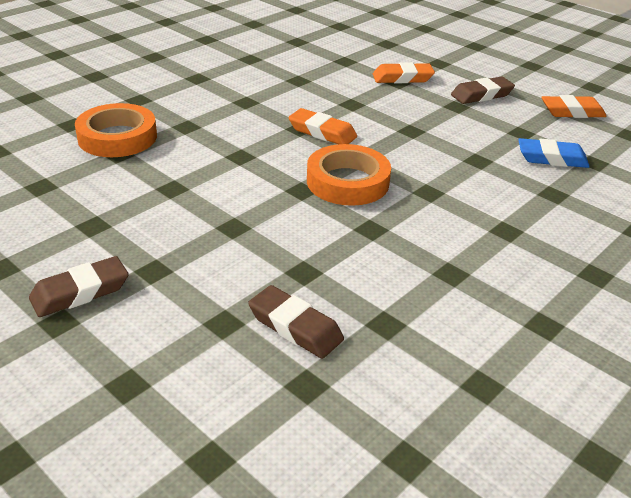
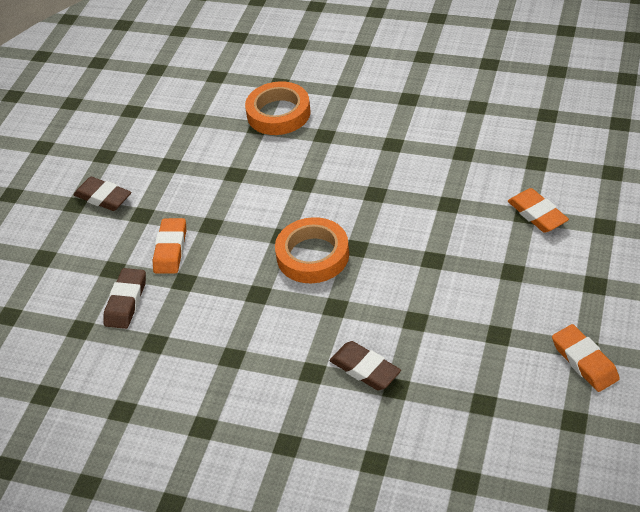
camera: 70 degrees right, 10 degrees up
(322, 132) = (379, 209): orange eraser -> orange eraser (170, 249)
(481, 95) = (555, 281): brown eraser -> brown eraser (365, 369)
(551, 158) = (462, 370): blue eraser -> none

